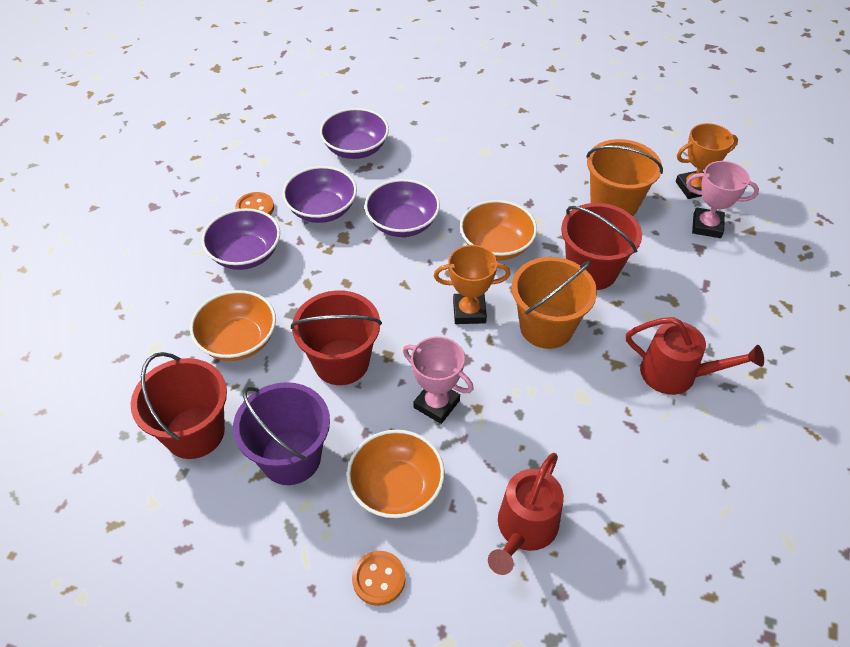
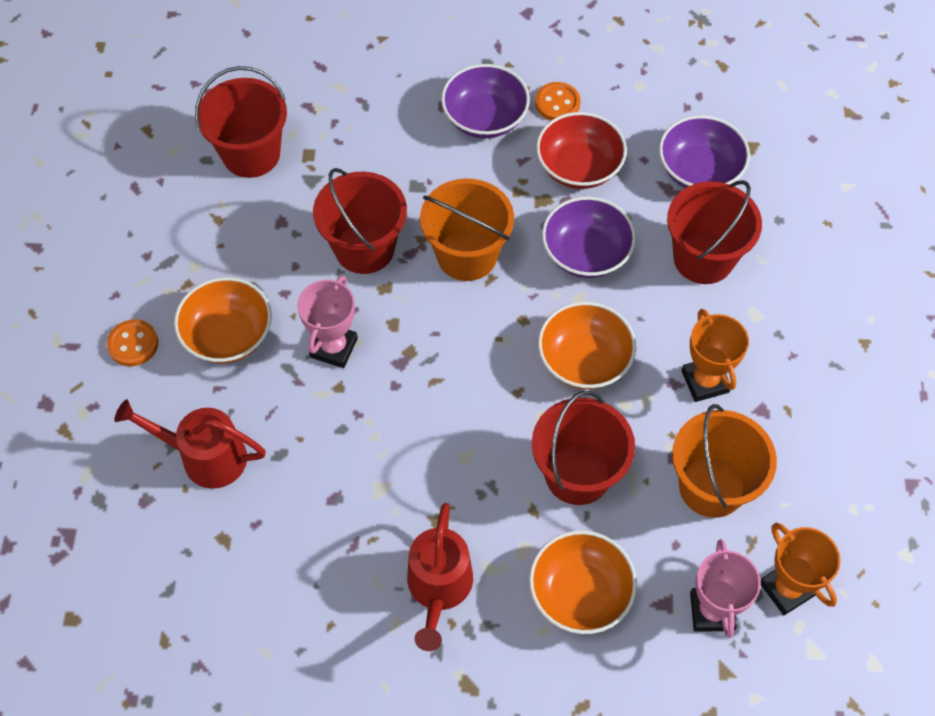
camera: 75 degrees right, 10 degrees up
(238, 340) = (367, 151): orange bowl -> orange bowl (580, 593)
(291, 457) = (241, 239): purple bucket -> none
(322, 210) = (579, 167): purple bowl -> red bowl
(431, 164) = (703, 258): none -> red bucket
(469, 311) = (469, 352): orange trophy -> orange trophy (705, 381)
(546, 327) = (470, 436): orange bucket -> orange bucket (467, 255)

